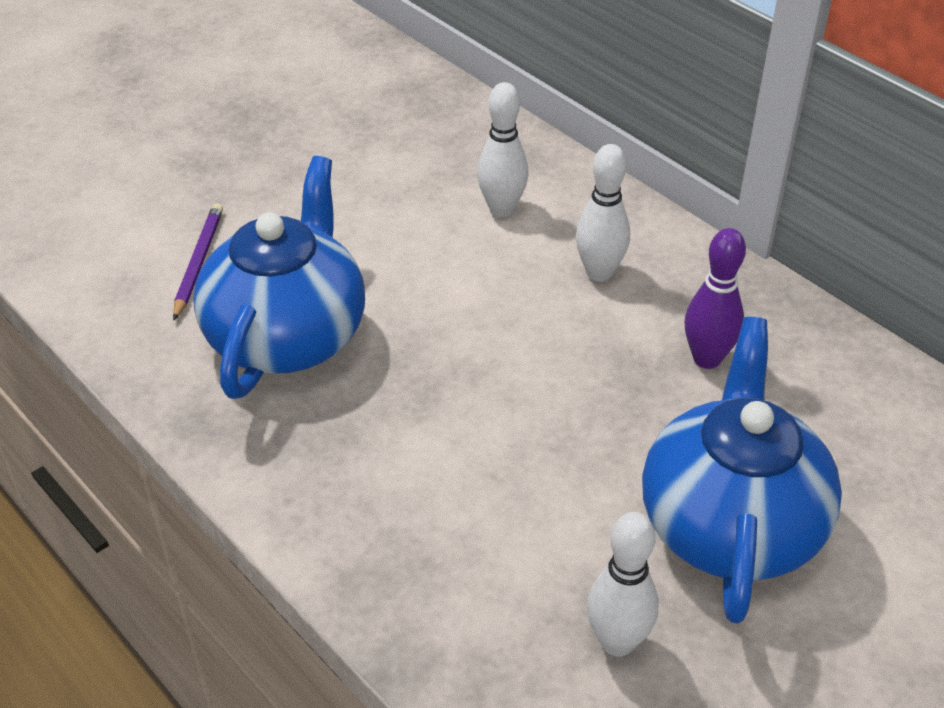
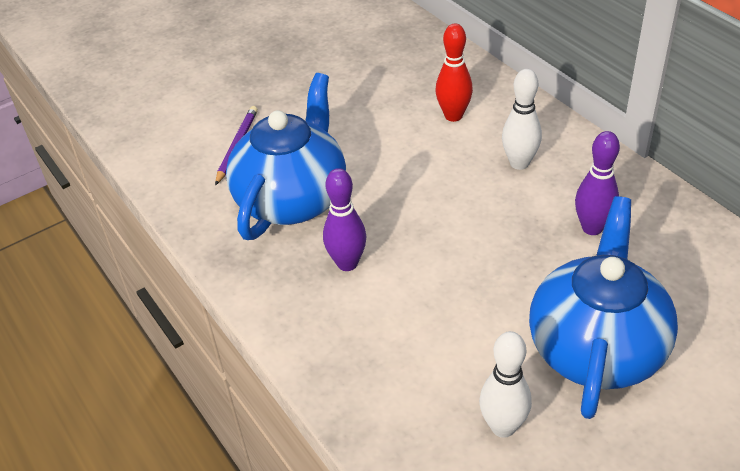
camera: 10 degrees right, 0 degrees up
(376, 424) = (347, 263): none -> purple bowling pin
(502, 209) = (453, 116): white bowling pin -> red bowling pin

